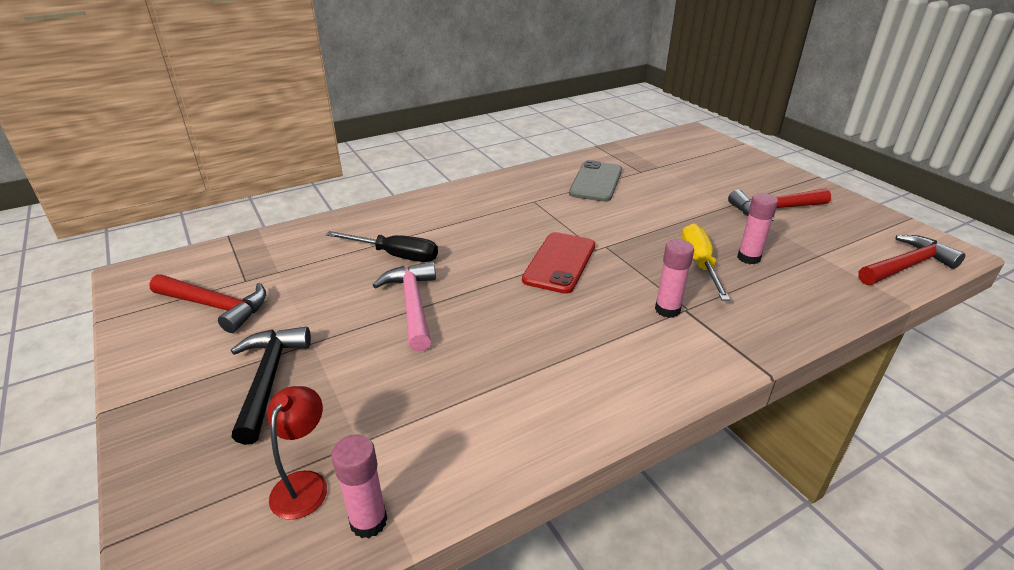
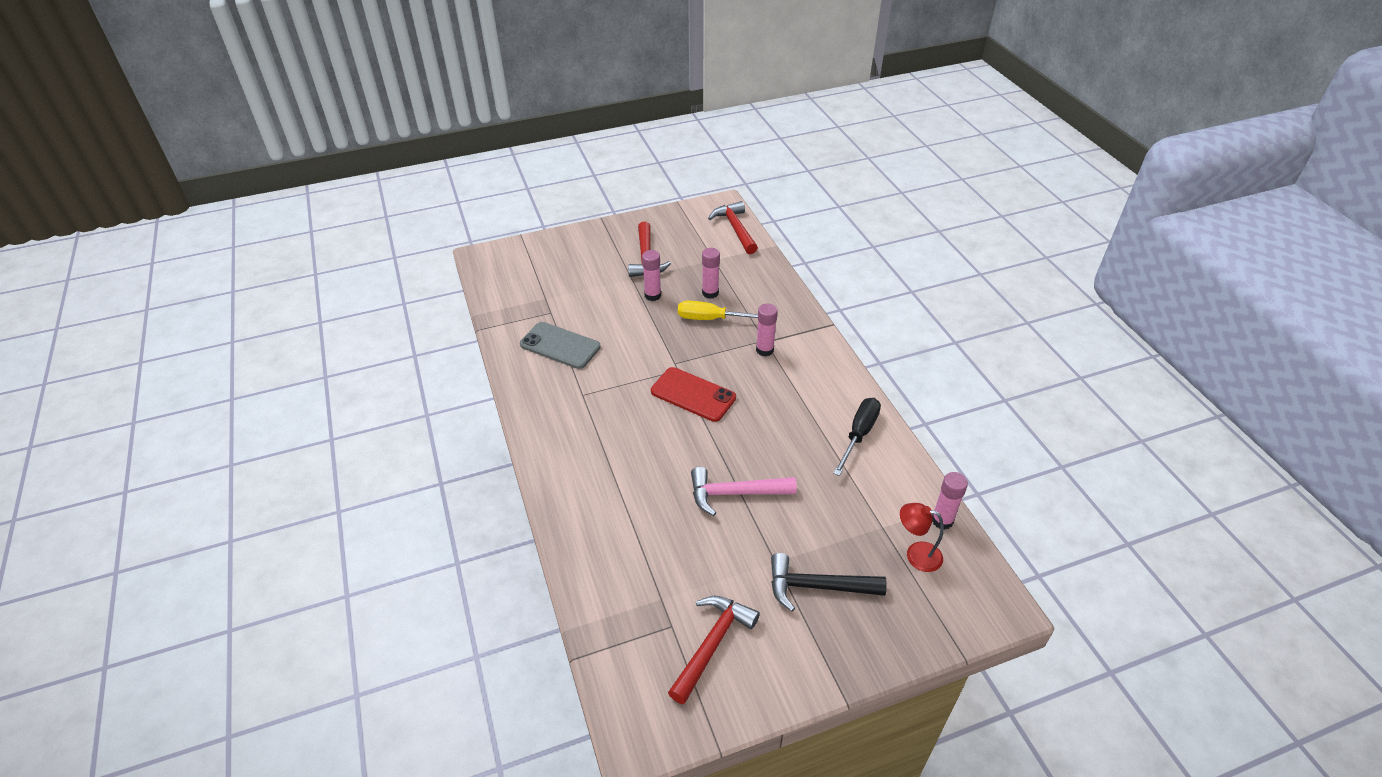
camera: 80 degrees left, 10 degrees up
(395, 255) = (655, 504): black screwdriver -> black screwdriver (859, 434)
(711, 220) = (652, 295): none -> pink glue stick

